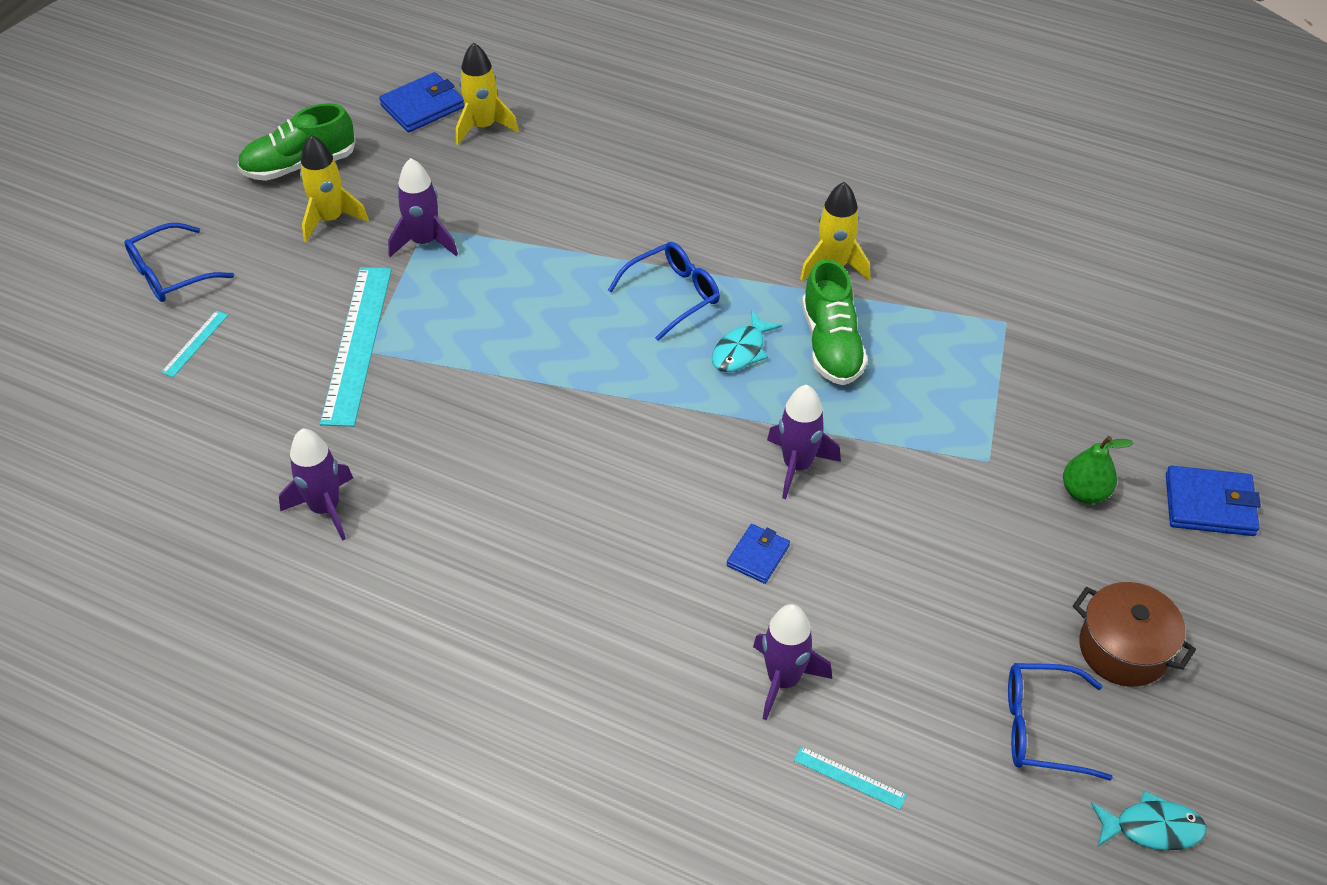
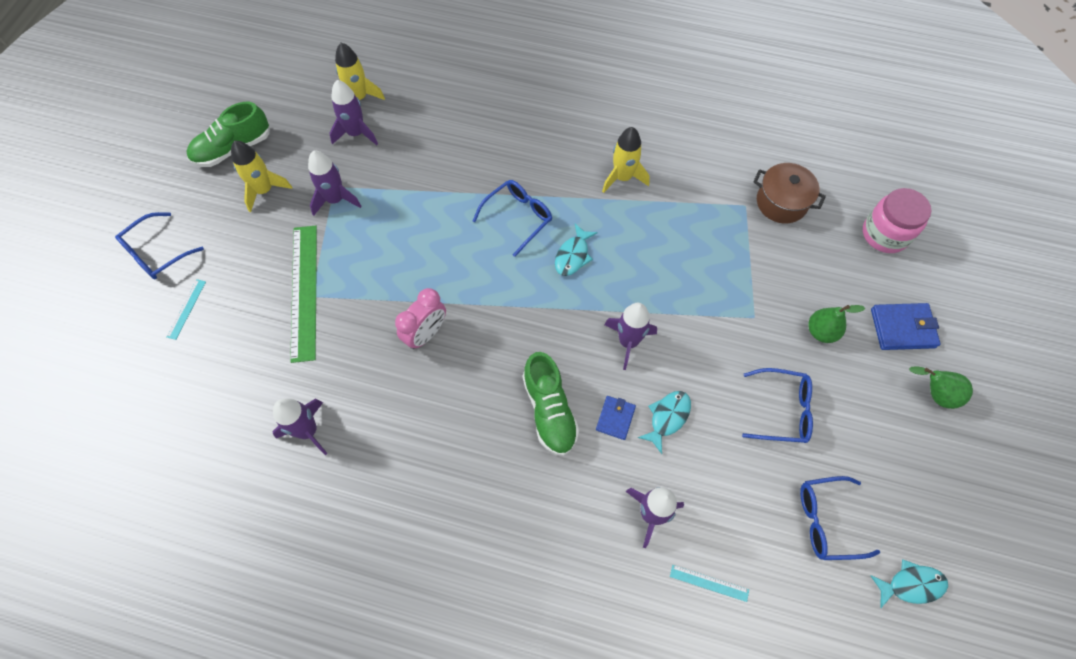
camera: 10 degrees left, 15 degrees up
(357, 344) = (304, 291): turquoise ruler -> green ruler
(422, 106) = (312, 87): blue wallet -> none
(470, 167) = (356, 133): none -> purple rocket
(513, 417) = (426, 334): none -> pink clock
(831, 345) = (633, 241): green shoe -> green shoe (549, 410)
(833, 566) = (667, 418): none -> turquoise fish
(1005, 581) = (782, 410): none -> blue glasses
(1123, 649) = (868, 450): brown pot -> brown pot (781, 202)
(1208, 384) = (885, 234): none -> pink jar
(1241, 594) = (935, 393): none -> green pear

